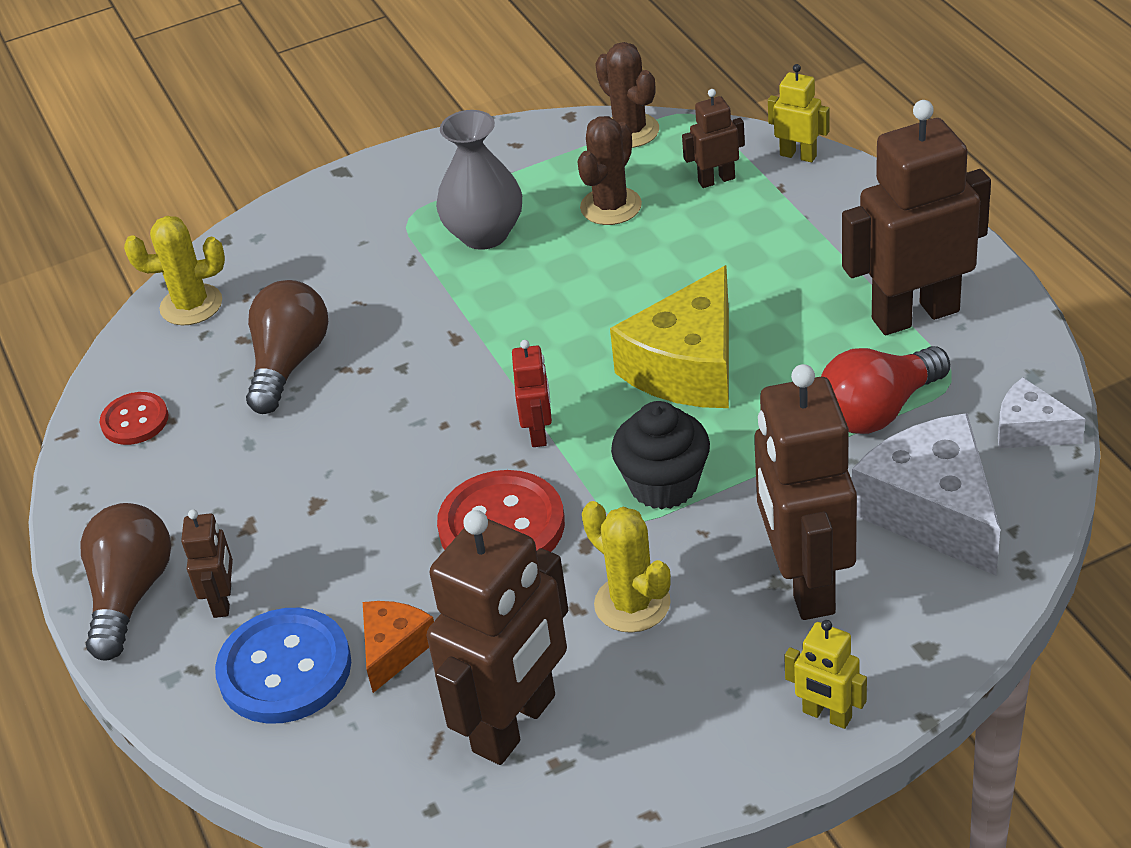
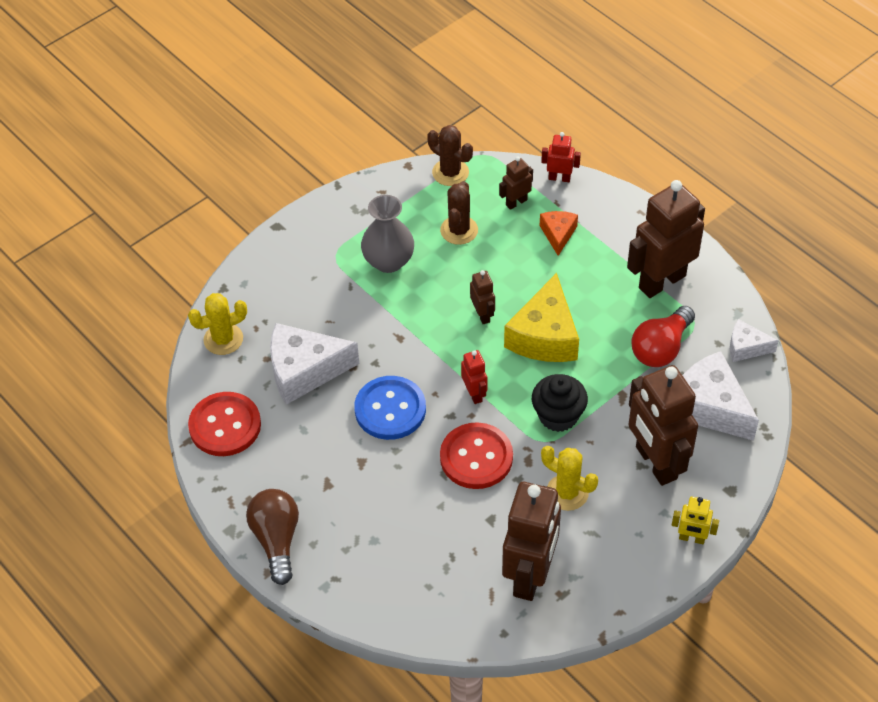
camera: 20 degrees left, 10 degrees up
(135, 420) = (225, 426): red button -> red button, size x1.73
(223, 601) = (334, 533): brown robot -> brown robot (482, 315)
(285, 669) = (388, 568): blue button -> blue button (390, 409)
(289, 363) = (304, 371): brown light bulb -> white cheese
(394, 649) = (446, 545): orange cheese -> orange cheese (558, 234)
(798, 155) = (559, 178): yellow robot -> red robot

